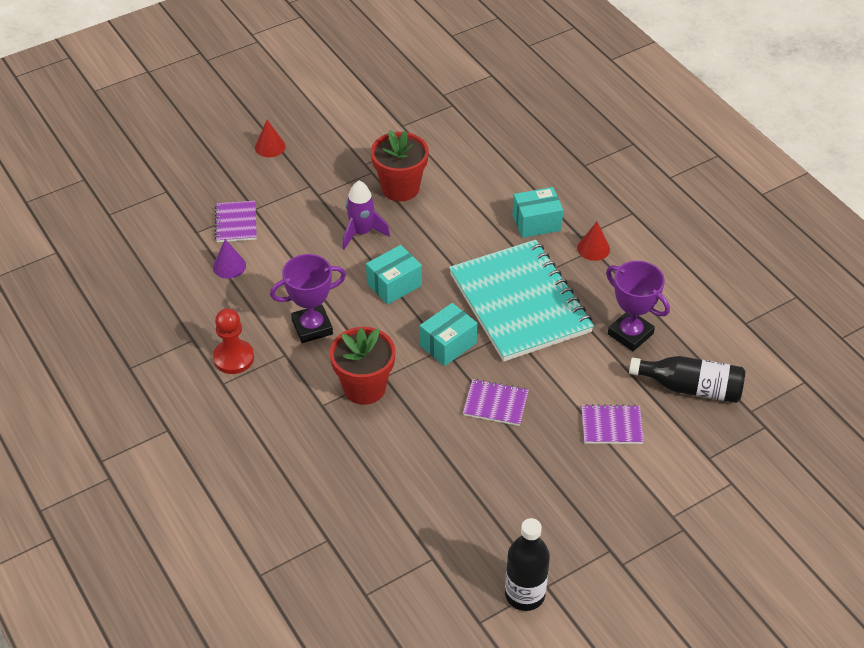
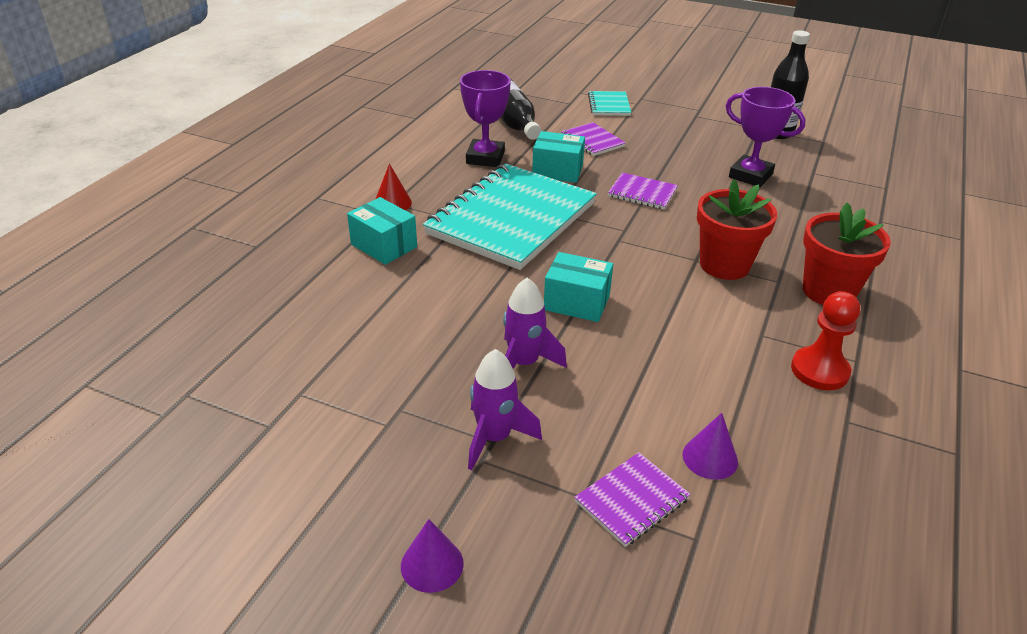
camera: 125 degrees left, 10 degrees down
(270, 146) = (432, 564): red cone -> purple cone
(312, 327) = (704, 333): purple trophy -> purple trophy (750, 176)
(319, 196) = (494, 438): none -> purple rocket
(400, 188) = (411, 367): red flower pot -> red flower pot (828, 291)
(448, 344) = (611, 239): turquoise box -> turquoise box (557, 171)
(495, 404) = (642, 193): purple notebook -> purple notebook turned 45 degrees counterclockwise
(682, 488) = (609, 105): none -> turquoise notebook

